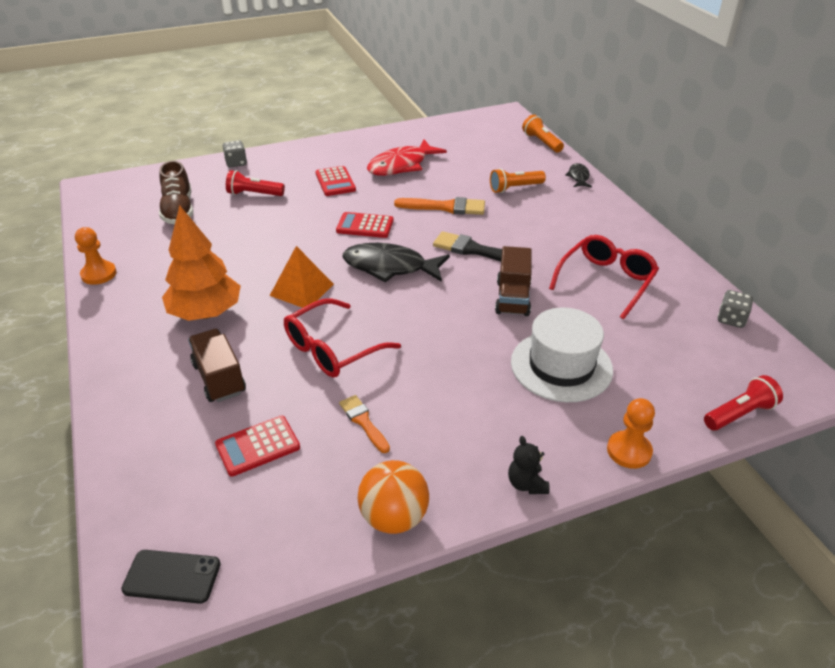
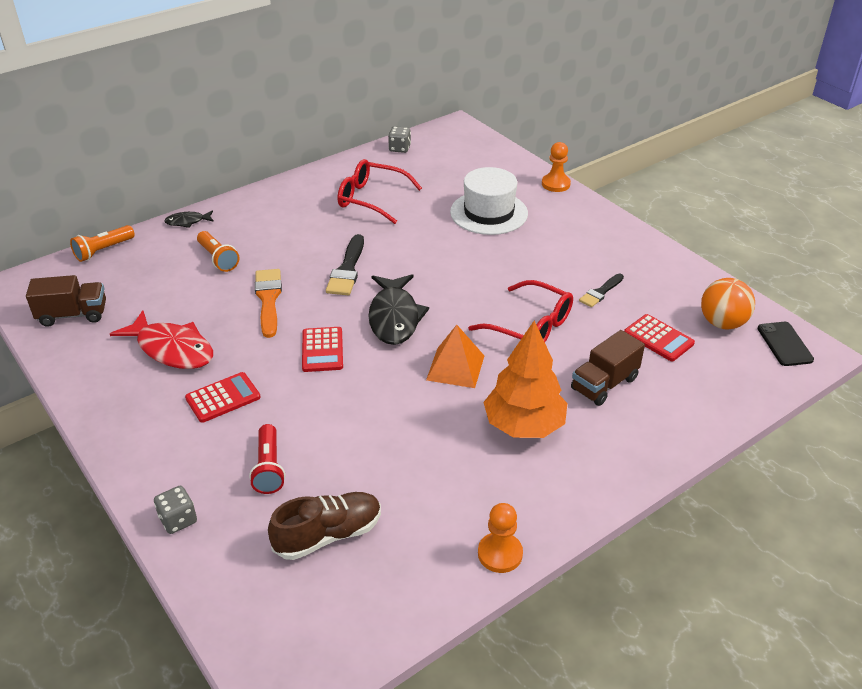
camera: 105 degrees left, 0 degrees up
(363, 422) = (600, 292): orange brush -> black brush
(394, 517) = (671, 263): orange ball -> orange ball (722, 323)
(512, 298) = (415, 241): brown truck -> brown truck (73, 315)
(526, 484) = (608, 218): black teddy bear -> none
(739, 414) = (498, 148): red flashlight -> none

